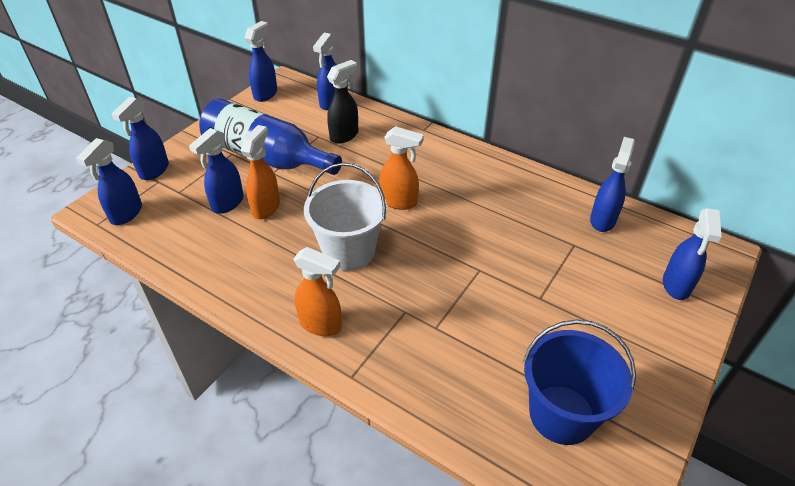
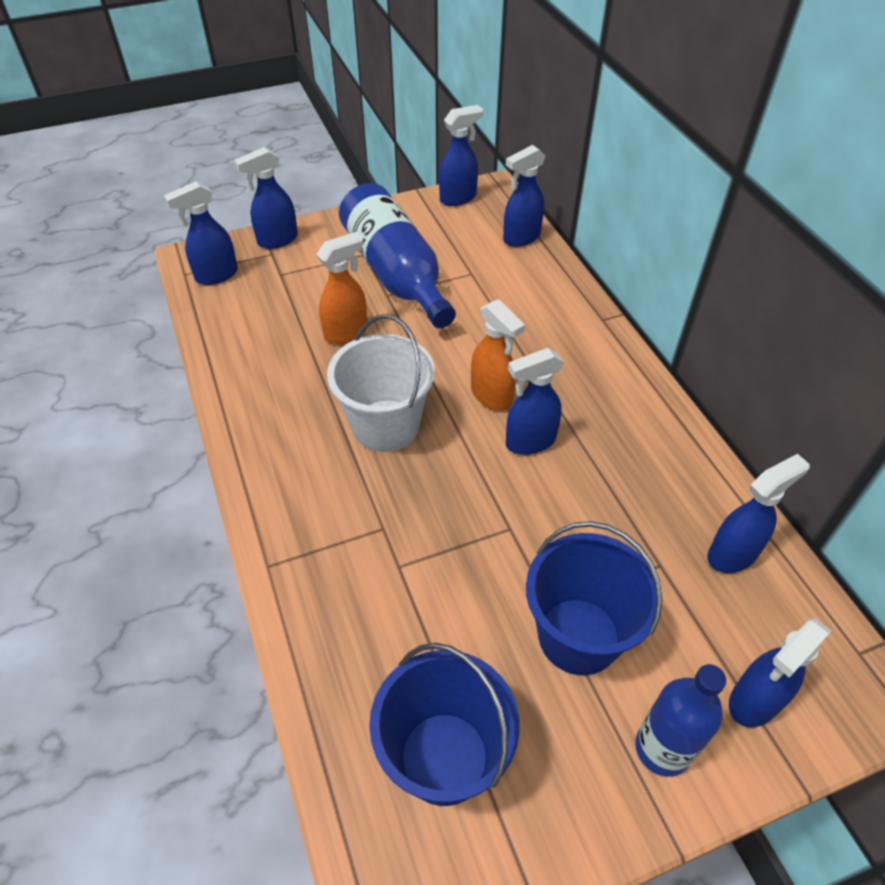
camera: 35 degrees right, 5 degrees up
(227, 203) = (313, 309): blue spray bottle -> blue spray bottle (530, 442)
(321, 324) = (288, 491): orange spray bottle -> none
(344, 135) = (501, 285): black spray bottle -> none
(569, 305) = (578, 636): none -> blue bucket
(659, 335) = (662, 748): none -> blue bottle

